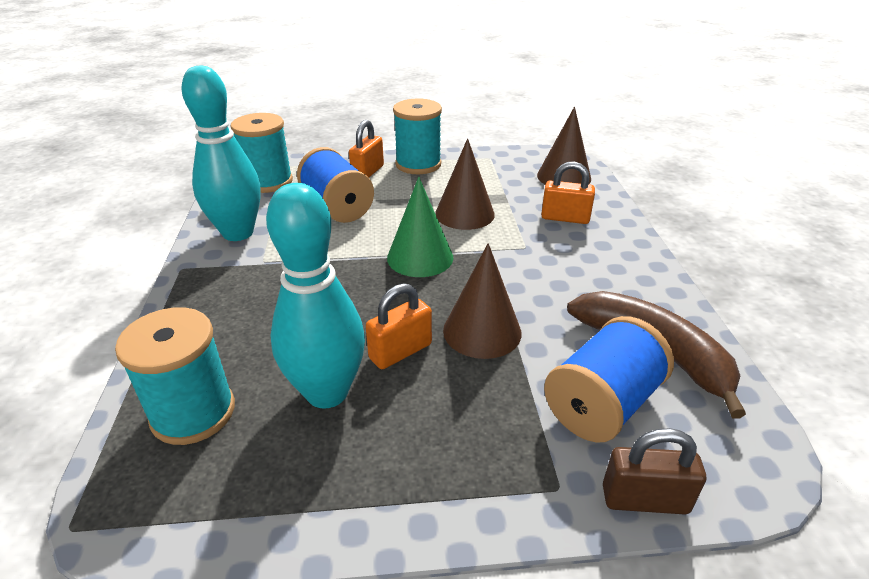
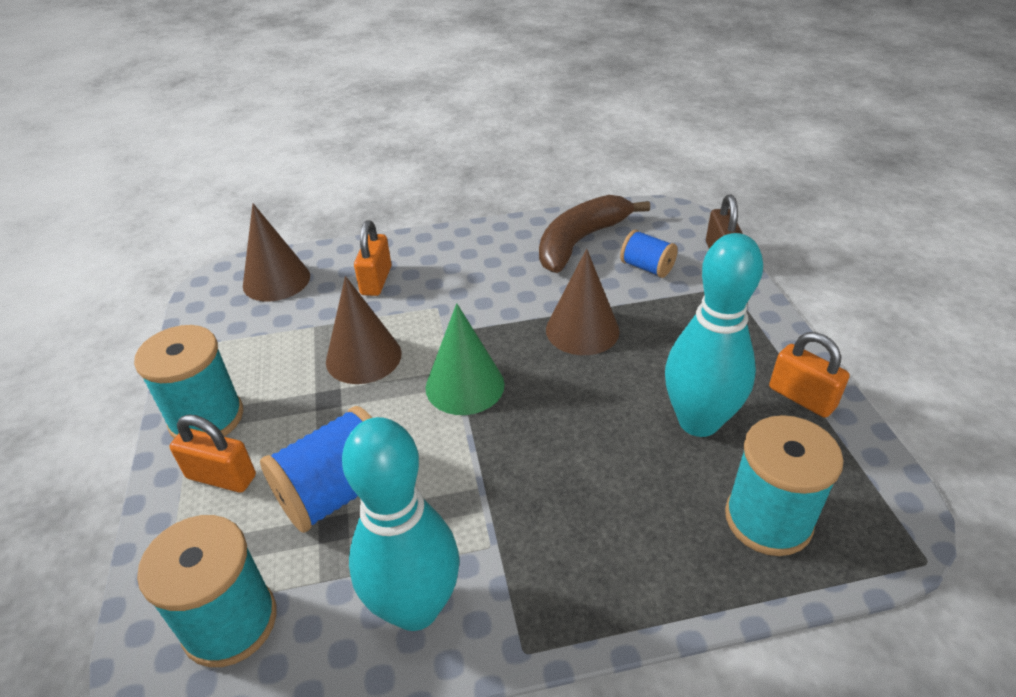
camera: 95 degrees left, 5 degrees up
(400, 351) = (627, 380): orange padlock -> orange padlock (801, 397)
(602, 404) = (646, 267): blue spool -> blue spool, size x0.59

